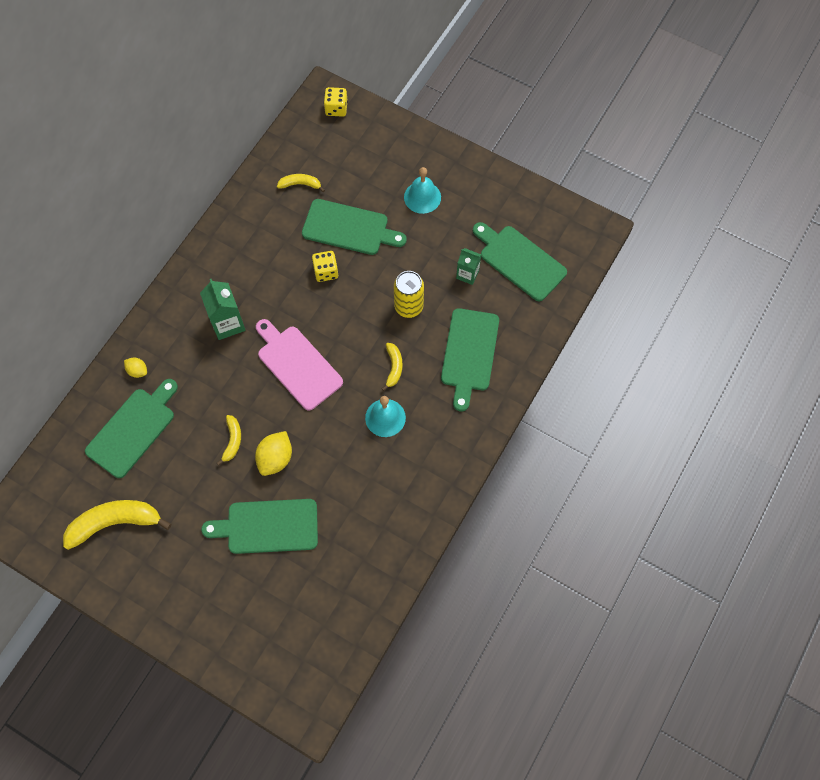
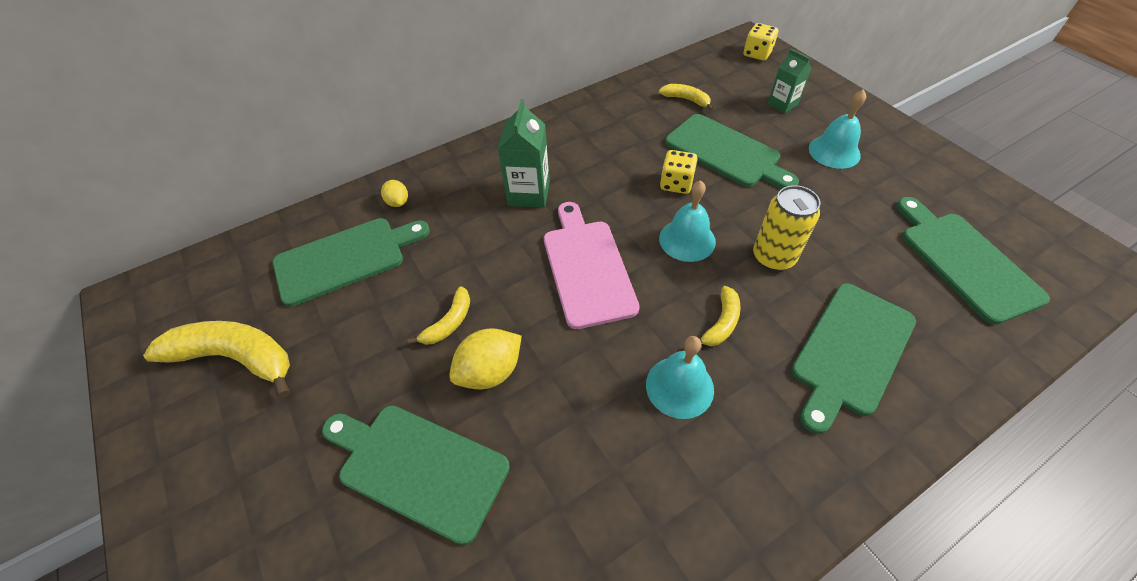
camera: 30 degrees right, 15 degrees down
(351, 316) = (687, 240): none -> turquoise bell
(467, 274) = (875, 250): green carton -> green carton (782, 104)

